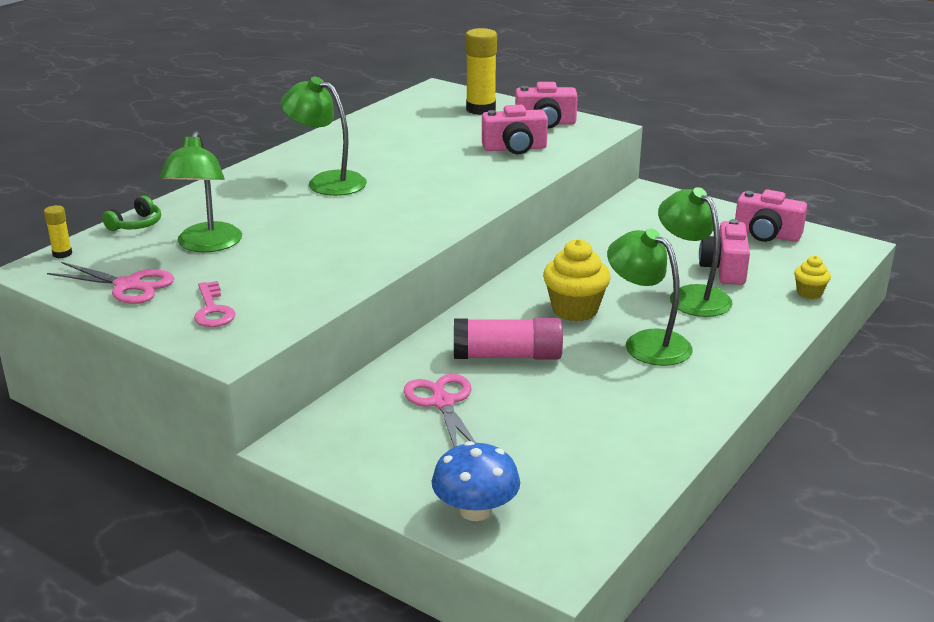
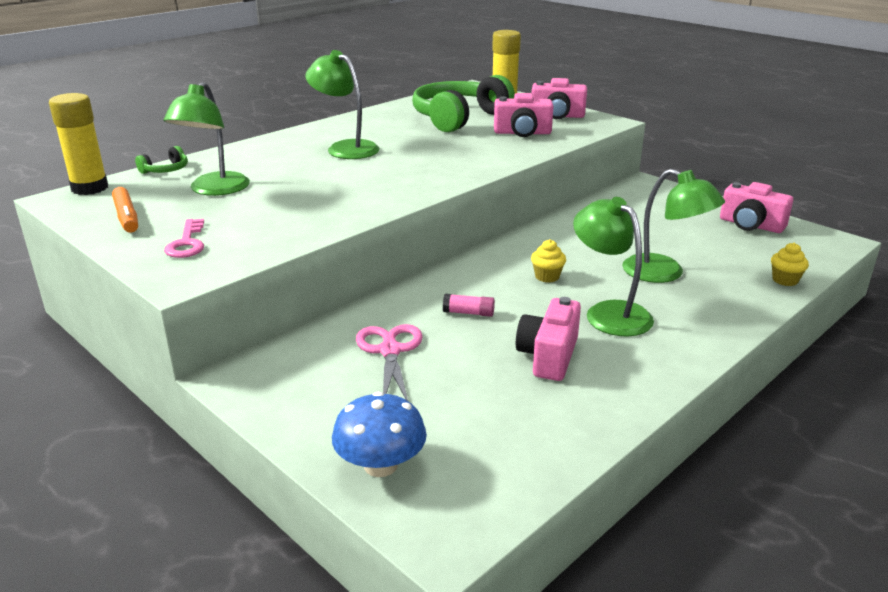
camera: 10 degrees right, 0 degrees up
(62, 254) = (90, 188): yellow glue stick -> yellow glue stick, size x2.08
(128, 285) = (127, 217): pink scissors -> orange marker
(438, 133) = (459, 118): none -> green headphones
(507, 356) = (468, 313): pink glue stick -> pink glue stick, size x0.48
(575, 310) = (547, 277): yellow cupcake -> yellow cupcake, size x0.55
(691, 296) = (664, 273): green lamp -> green lamp turned 150 degrees clockwise
(724, 269) = (703, 252): pink camera -> pink camera (548, 356)

